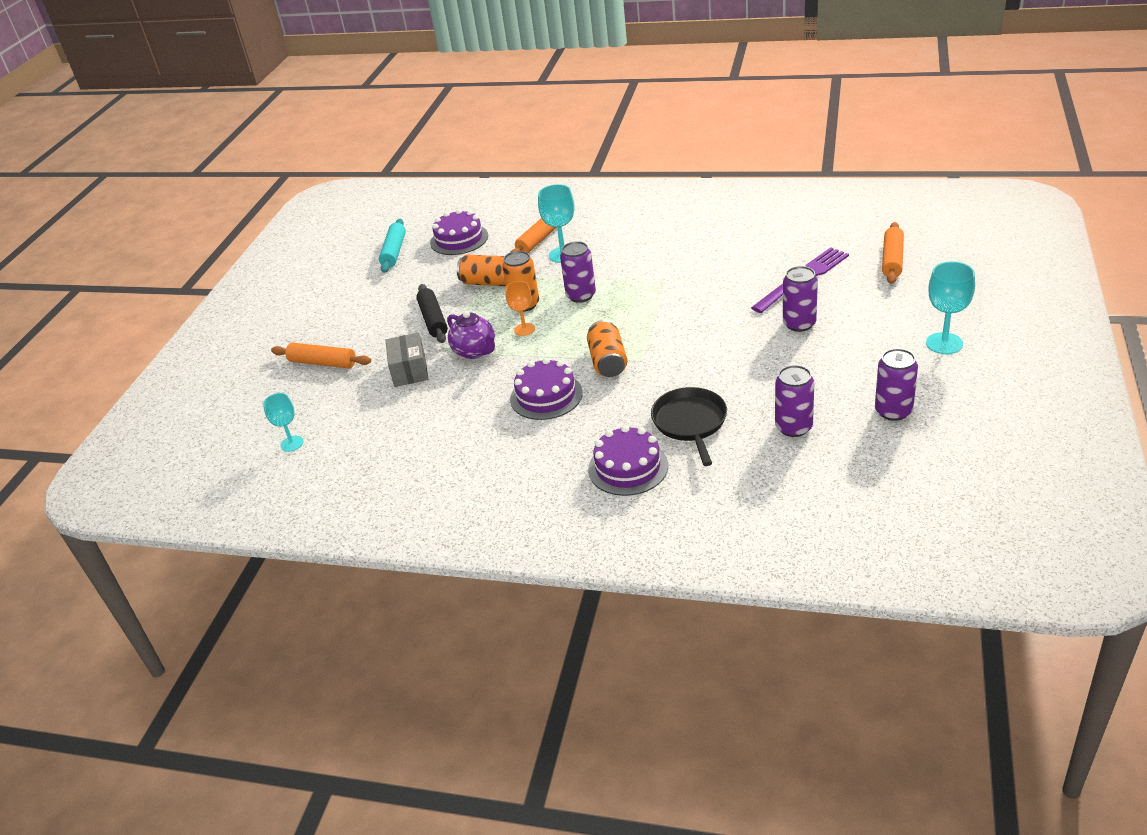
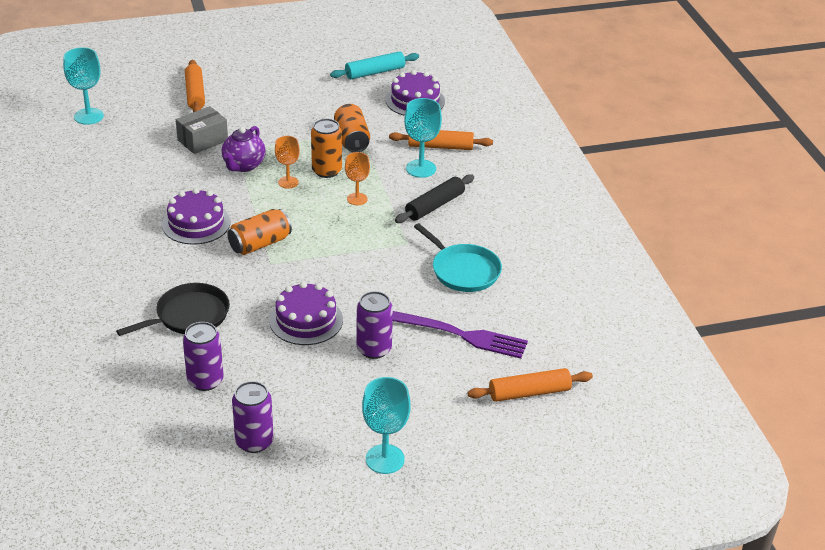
camera: 55 degrees right, 0 degrees up
(292, 443) = (89, 116): turquoise goblet -> turquoise goblet, size x1.52
(433, 320) = (279, 128): black rolling pin -> black rolling pin (434, 206)
(581, 295) = (357, 199): purple can -> orange goblet
(628, 467) = (116, 295): purple cake -> purple cake (306, 320)
(720, 260) = (463, 270): none -> turquoise pan

